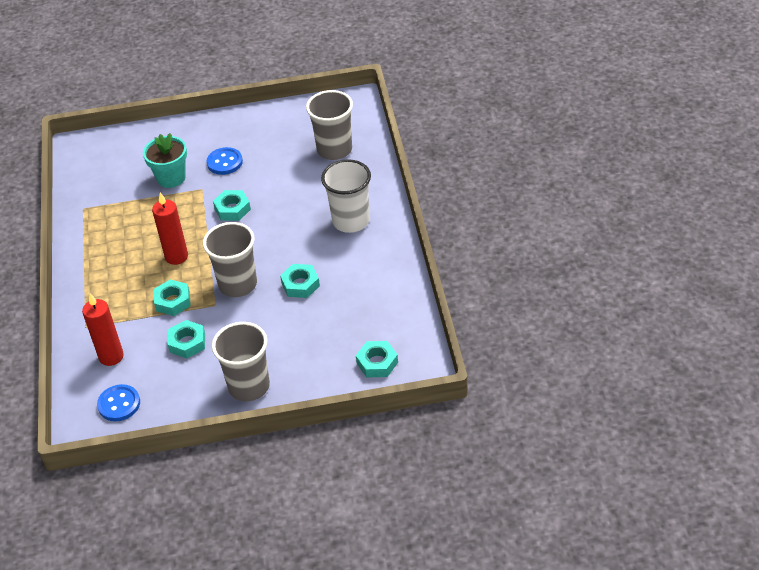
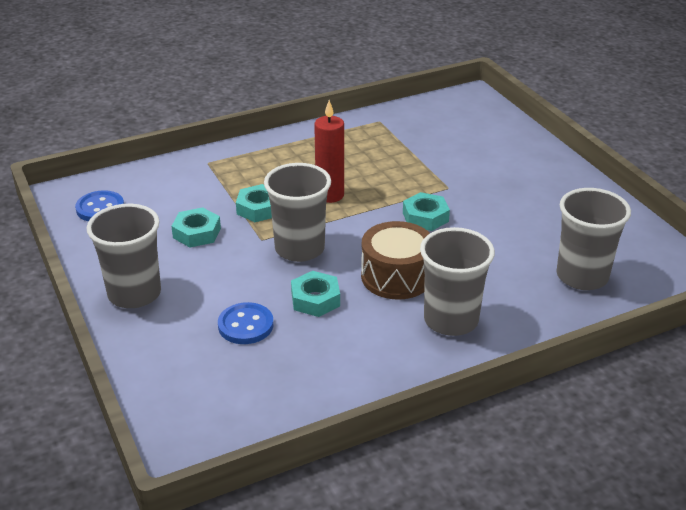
camera: 70 degrees right, 10 degrees down
(111, 356) = (167, 188): red candle -> none
(171, 178) = (455, 163): turquoise flower pot -> none
(224, 162) = (503, 194): blue button -> blue button (245, 325)
(294, 238) = (396, 276): none -> brown drum
(351, 221) = (451, 320): white cup -> grey cup
(377, 363) = (189, 400): turquoise nut -> none

